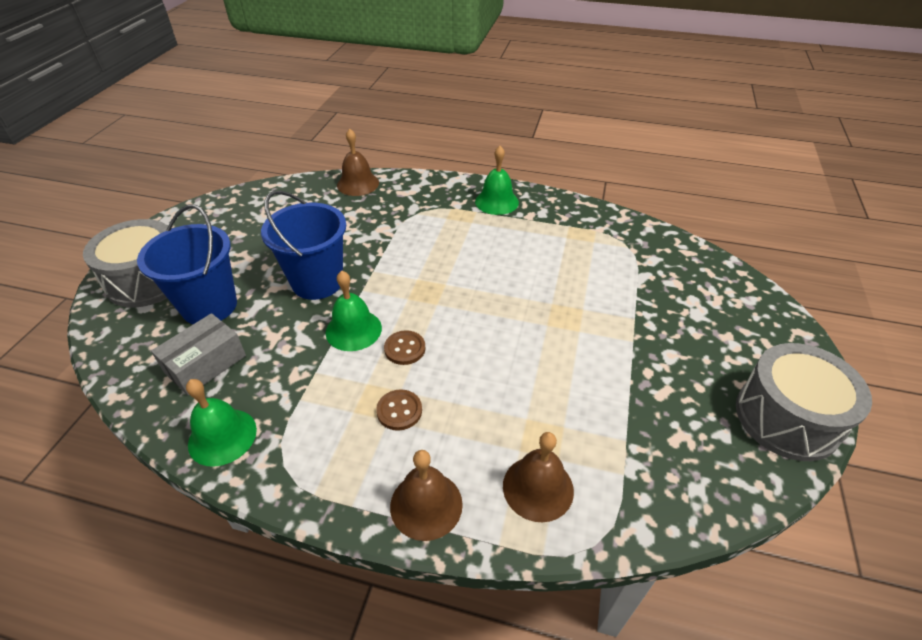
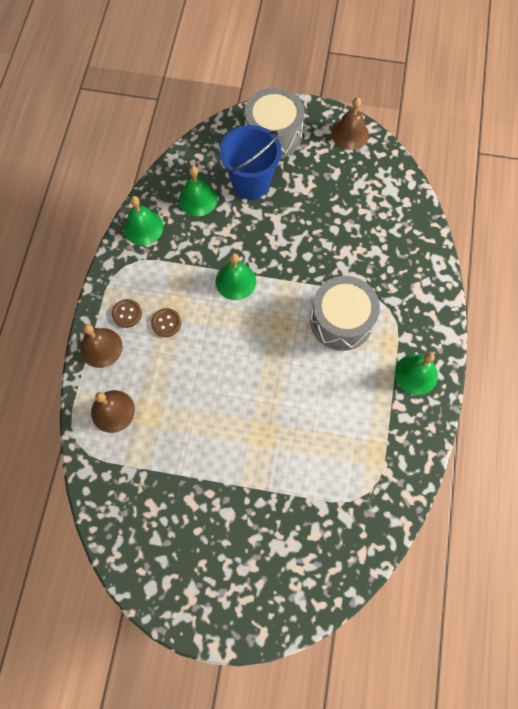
camera: 85 degrees right, 25 degrees up
(205, 364) = (198, 199): grey box -> green bell
(317, 282) = (284, 245): blue bucket -> none
(358, 184) = (423, 247): brown bell -> brown bell (350, 134)
(405, 349) = (220, 318): brown button -> brown button (127, 314)
(786, 418) = (172, 591): grey drum -> grey drum (341, 321)

